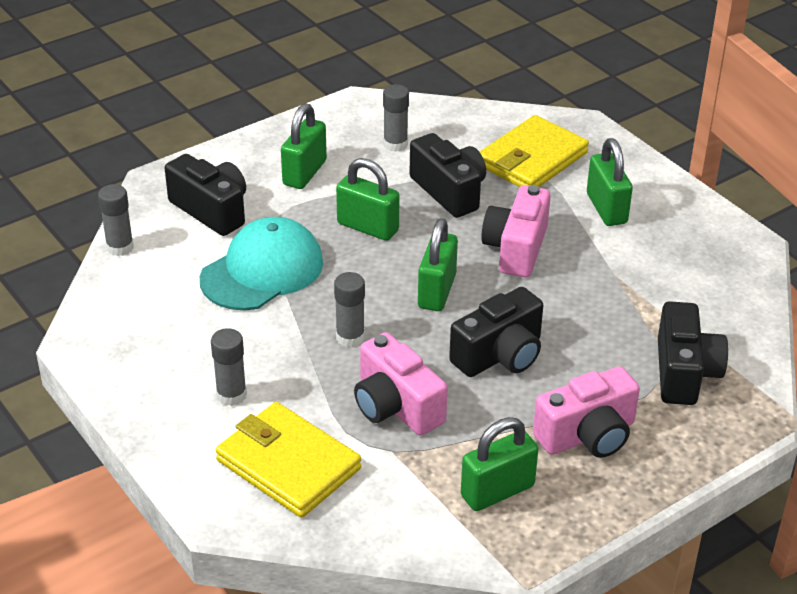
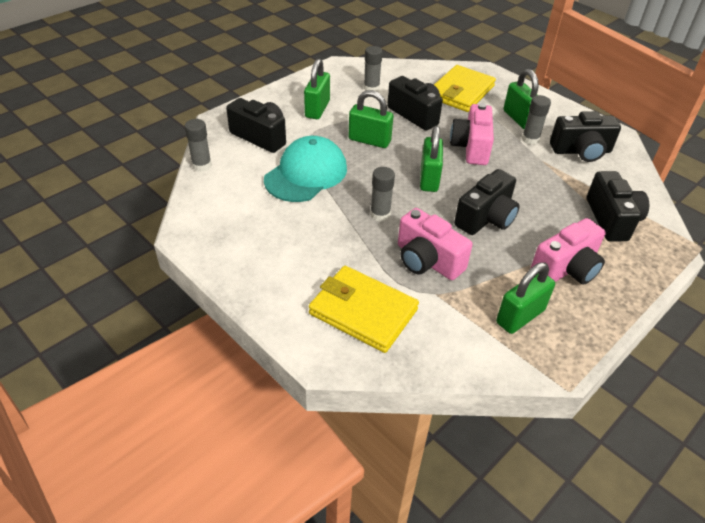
camera: 10 degrees left, 5 degrees up
(231, 395) = (307, 263): grey glue stick -> grey glue stick (530, 139)
(683, 267) = (581, 151): none -> black camera

